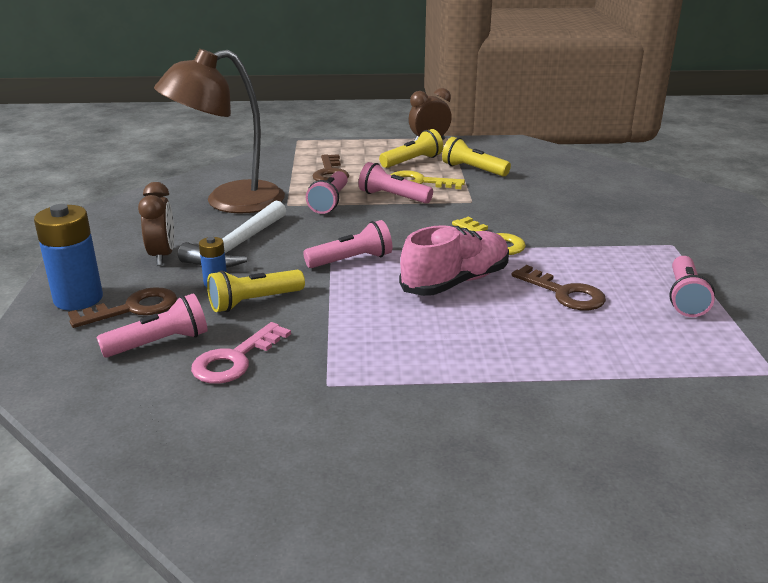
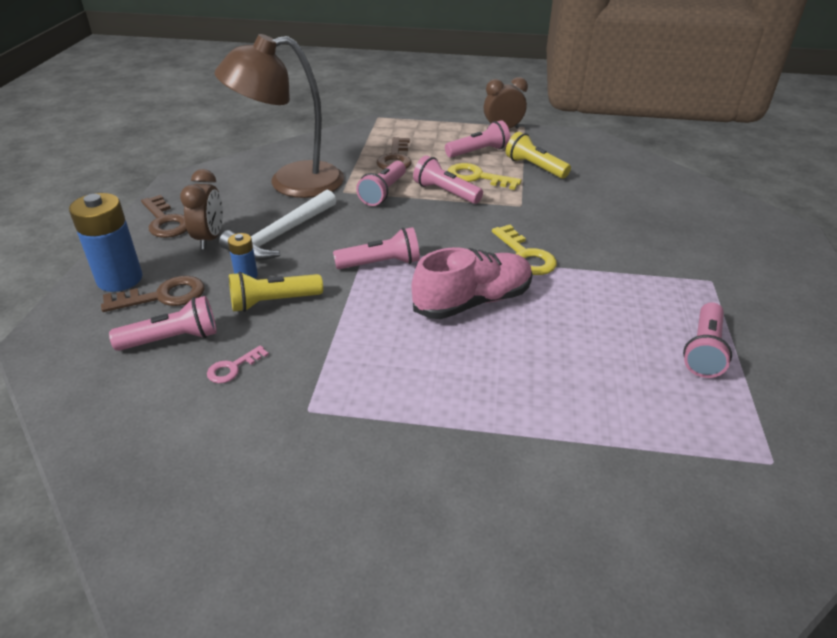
camera: 10 degrees right, 10 degrees up
(235, 360) = (233, 368): pink key -> pink key, size x0.58
(412, 161) = (478, 152): yellow flashlight -> pink flashlight
(565, 293) = (578, 329): brown key -> brown key (166, 221)

